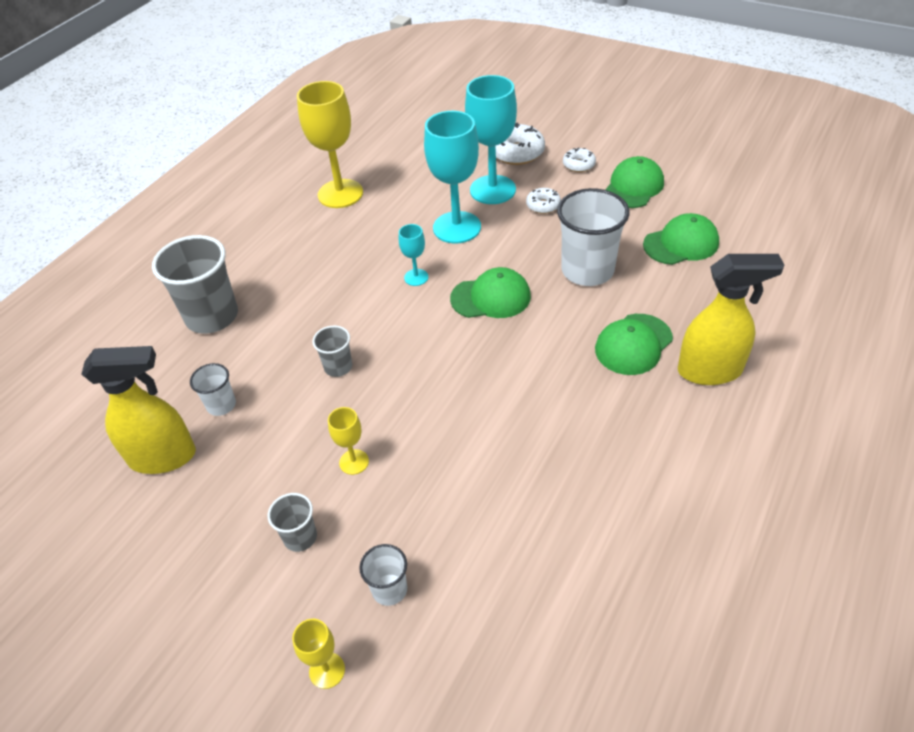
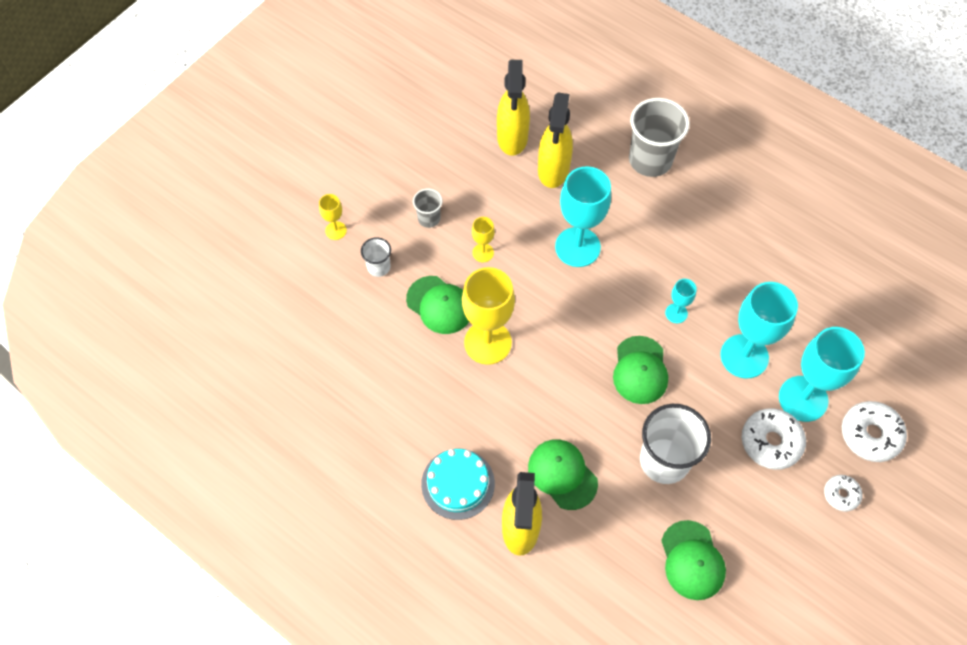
camera: 95 degrees right, 15 degrees up
(221, 405) = (553, 170): white cup -> yellow spray bottle
(338, 367) = (577, 247): grey cup -> turquoise goblet
(340, 194) = (810, 259): yellow goblet -> yellow goblet (487, 342)
(543, 205) = (771, 442): white donut -> white donut, size x1.73
(633, 187) = (794, 542): green cap -> green cap (439, 305)
(683, 436) = (458, 483): none -> turquoise cake

